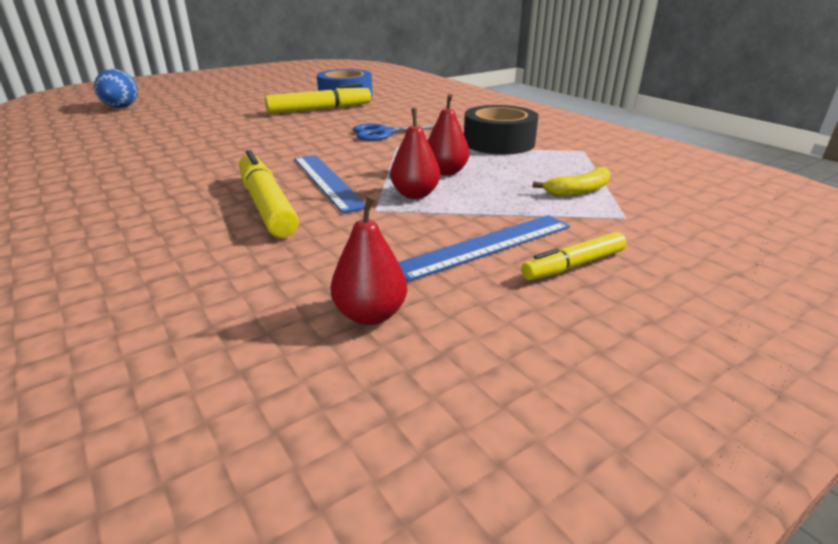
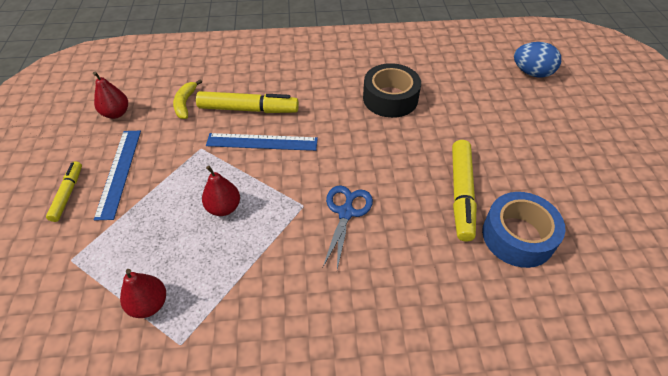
camera: 120 degrees right, 20 degrees up
(415, 194) = (203, 173): red pear -> red pear (149, 304)
(499, 142) = (255, 285): black tape -> black tape (390, 98)
(579, 191) = (122, 266): yellow banana -> yellow banana (185, 103)

